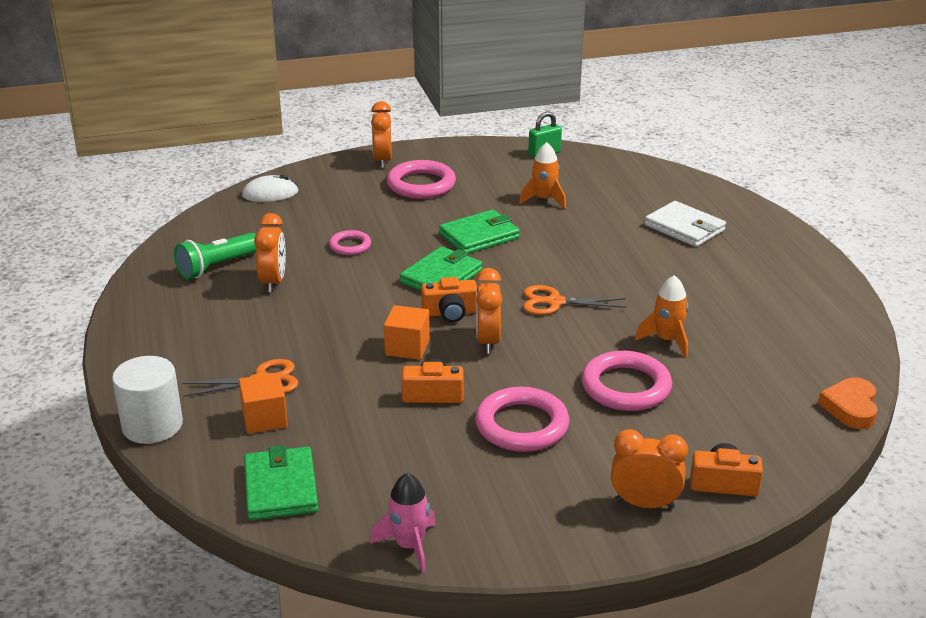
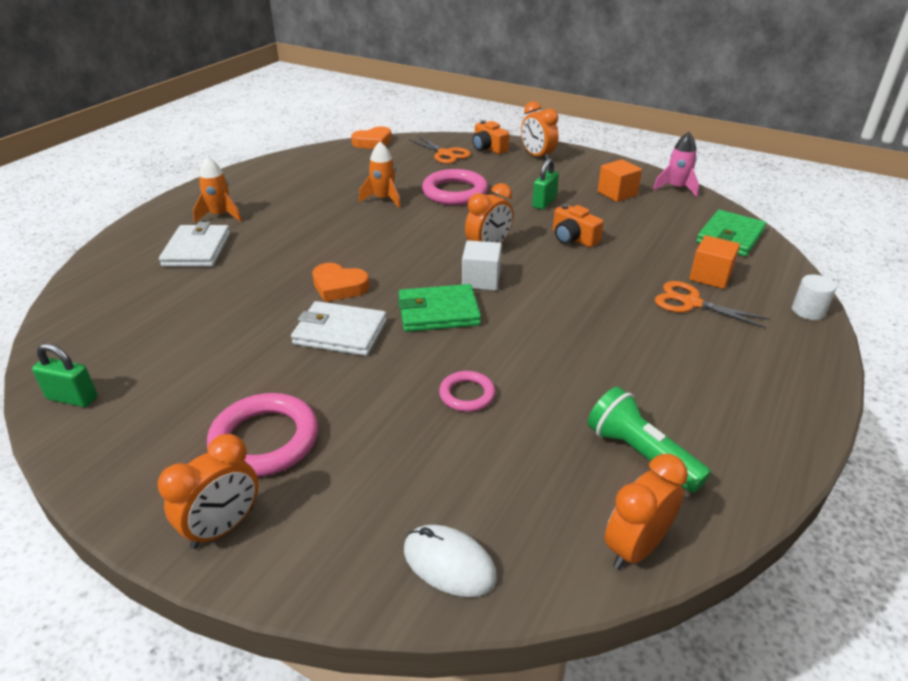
camera: 135 degrees left, 5 degrees up
(152, 425) = (808, 311): white cylinder -> white cylinder, size x0.57
(217, 266) = (640, 454): green flashlight -> green flashlight turned 135 degrees counterclockwise
(273, 282) = (595, 393): orange clock -> orange clock (635, 547)
(407, 347) = (550, 272): orange cube -> orange cube (617, 193)
(450, 313) = (481, 280): orange camera -> white cube
(479, 236) = (340, 332): green wallet -> white wallet
(522, 425) = (544, 203): pink ring -> green padlock
(537, 257) = (339, 287): none -> orange heart
(544, 200) = (213, 337): orange rocket -> orange rocket (220, 215)
(555, 302) = (398, 249): orange scissors -> orange scissors (445, 154)

